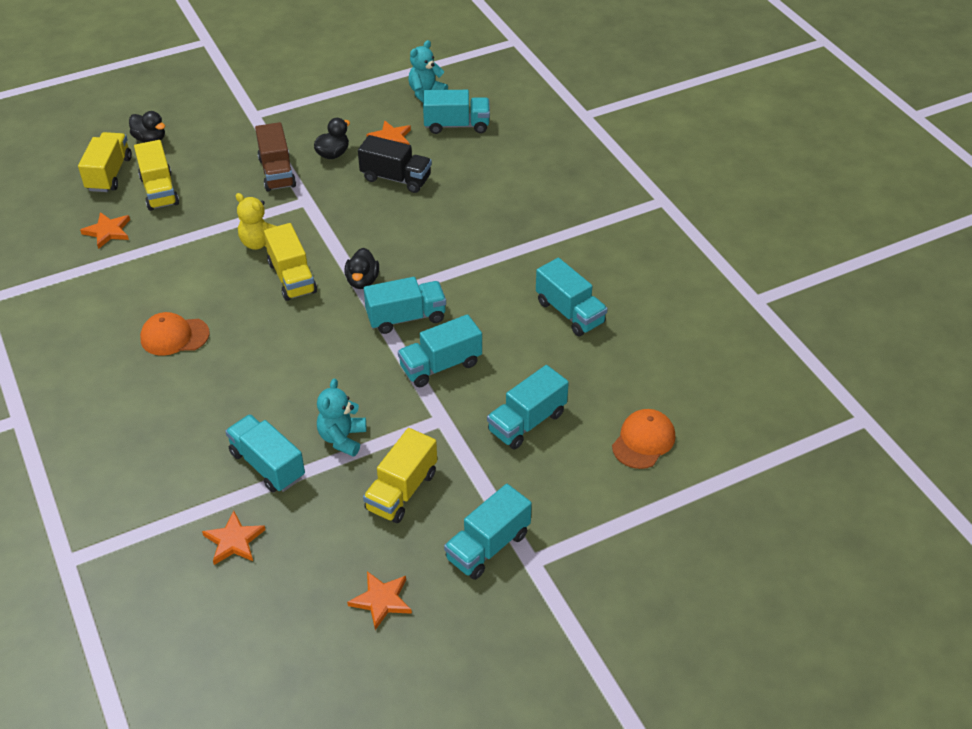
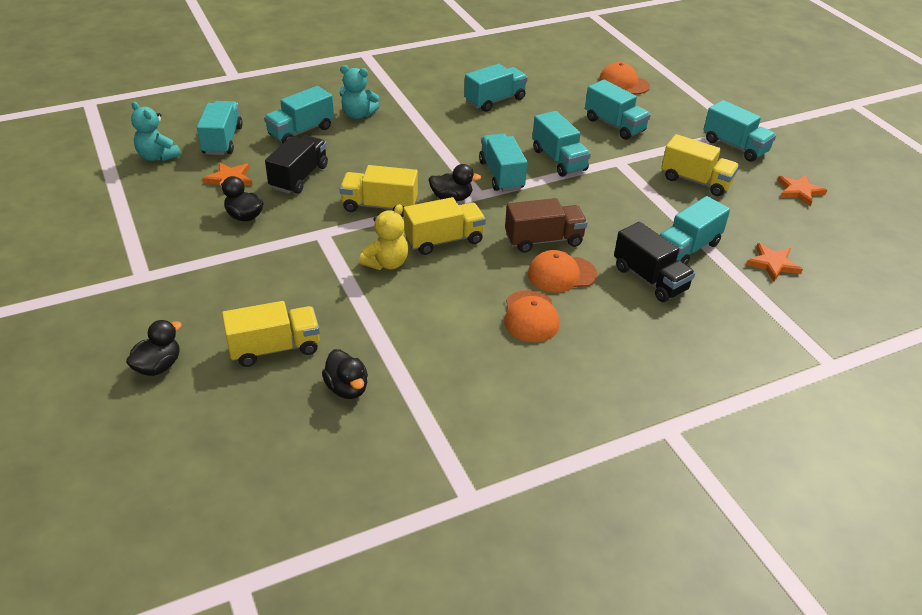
camera: 90 degrees left, 5 degrees down
(108, 231) = (347, 388): orange star -> black duck
(109, 174) = (225, 400): yellow truck -> yellow truck (379, 206)
(219, 427) = (650, 279): none -> black truck
(233, 359) = (561, 274): none -> orange cap
(277, 172) = (265, 255): brown truck -> brown truck (543, 240)
(342, 438) = (648, 209): turquoise teddy bear -> turquoise teddy bear (358, 115)
(479, 171) = (301, 131): none -> turquoise truck

